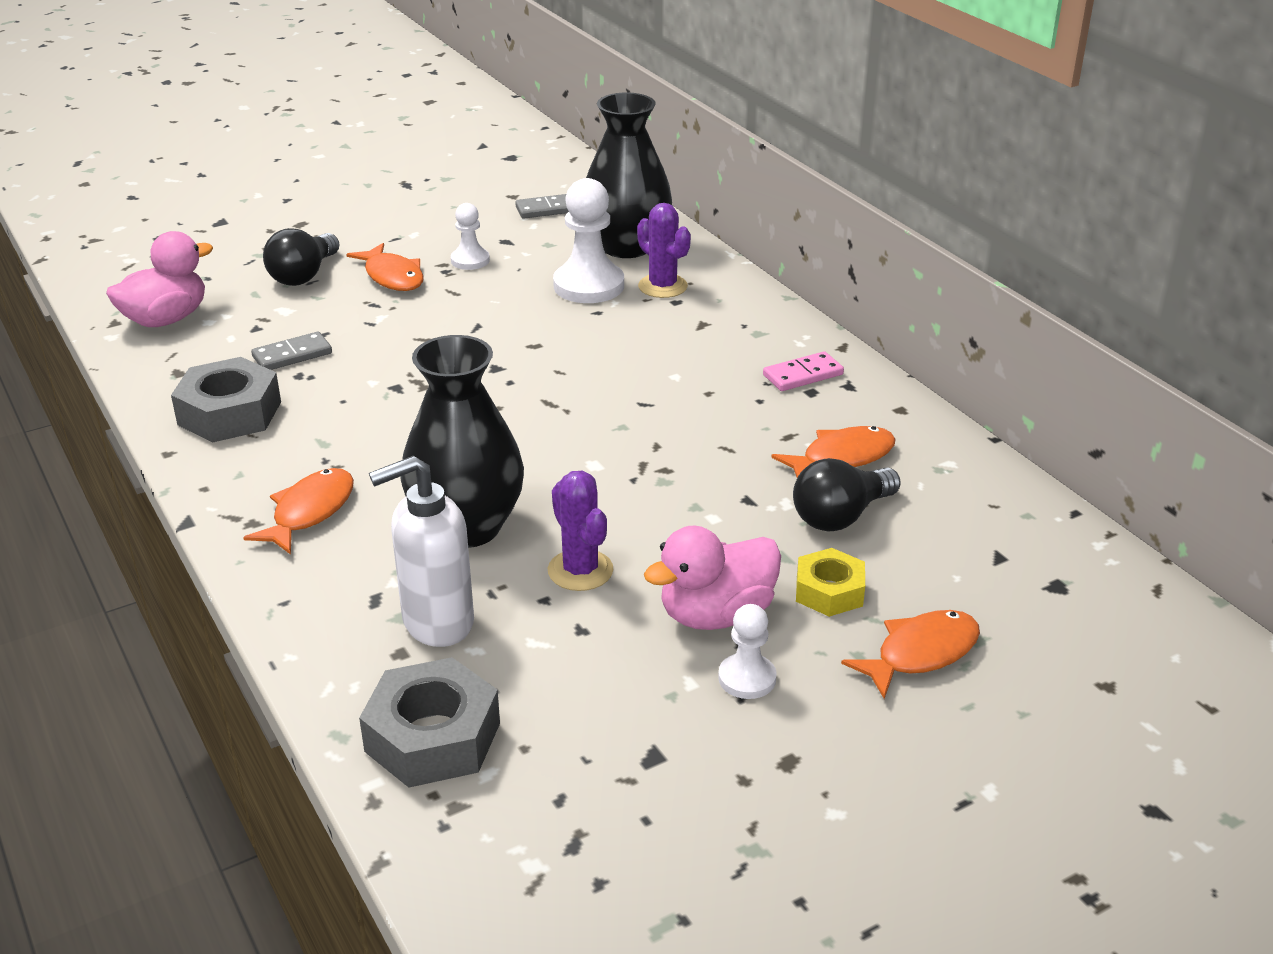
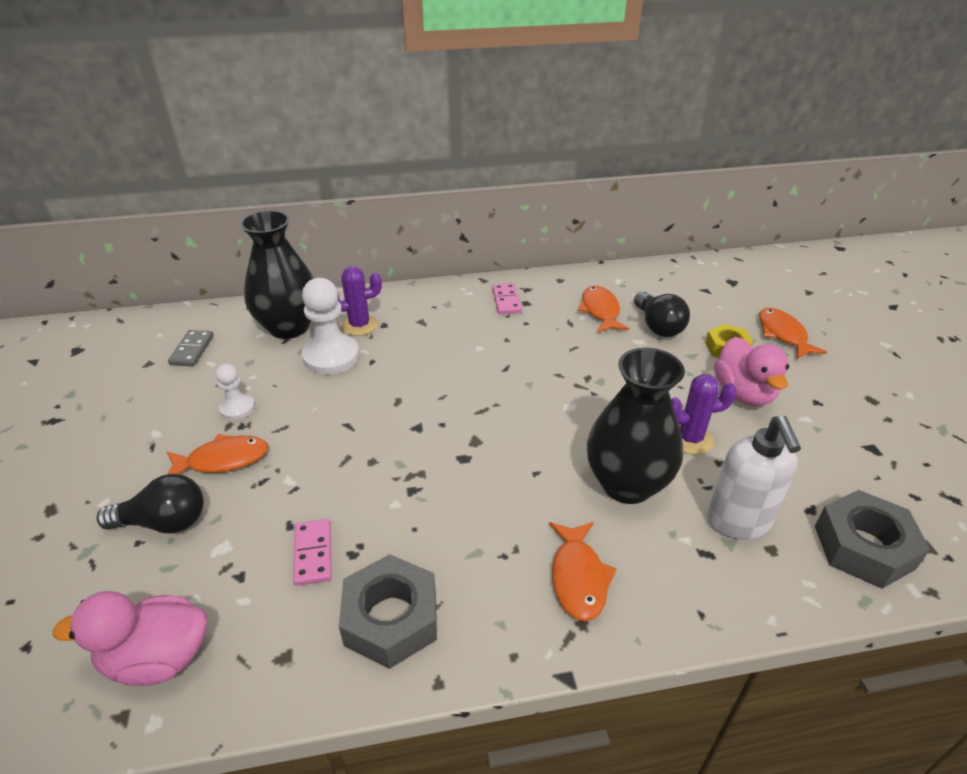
camera: 70 degrees left, 5 degrees up
(166, 319) = (158, 658): pink duck -> pink duck turned 75 degrees counterclockwise
(292, 355) = (313, 553): grey domino -> pink domino
(304, 275) = (164, 522): black light bulb -> black light bulb turned 45 degrees counterclockwise
(309, 512) = (578, 578): orange fish -> orange fish turned 135 degrees counterclockwise
(747, 678) = (802, 396): white pawn -> none

